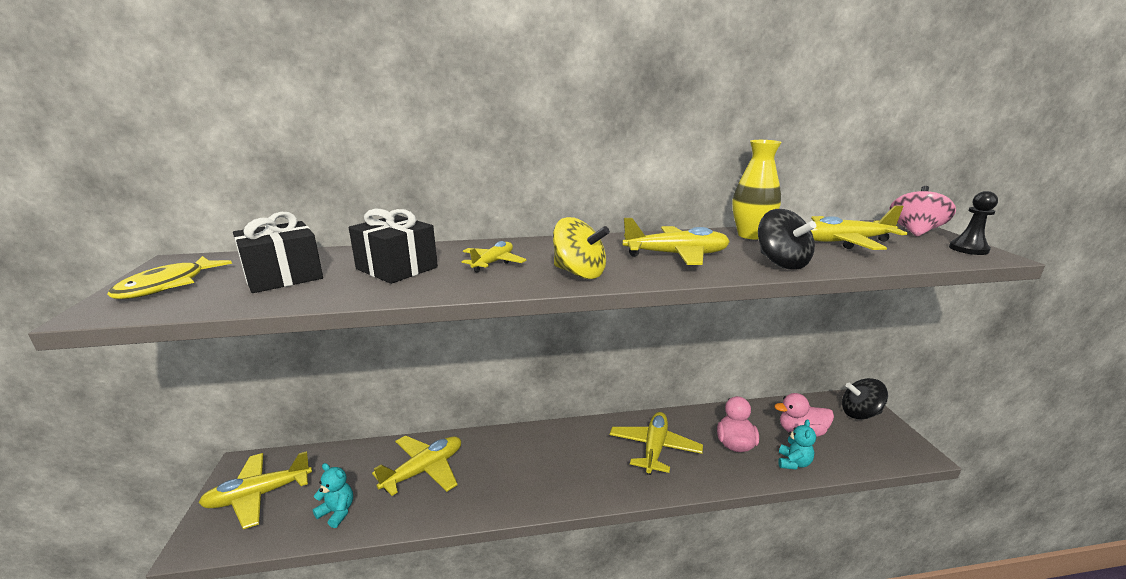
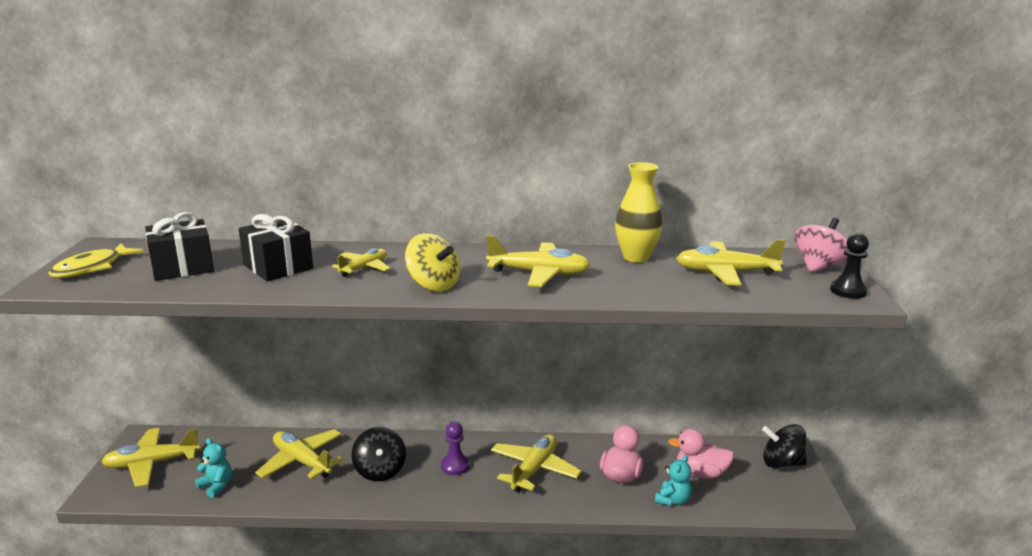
camera: 10 degrees right, 0 degrees up
(424, 470) = (302, 461): yellow plane -> yellow plane turned 105 degrees counterclockwise
(579, 455) = (455, 466): none -> purple pawn
(781, 263) = (632, 290): black spinning top -> black spinning top (380, 471)

